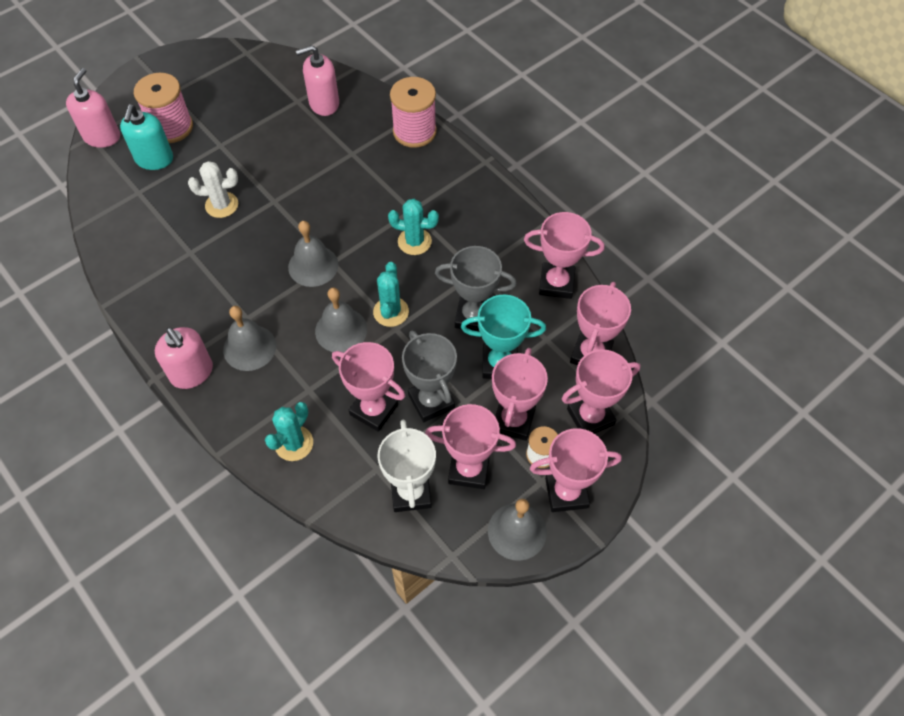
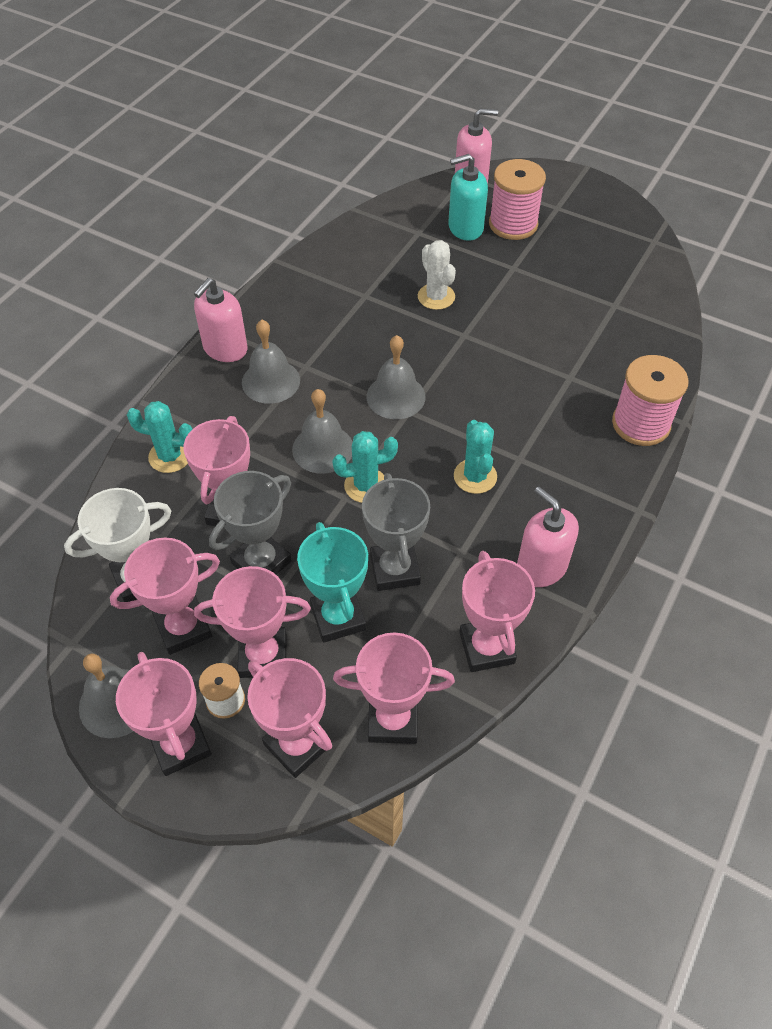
camera: 70 degrees right, 5 degrees down
(324, 103) = (626, 328): pink soap dispenser -> pink soap dispenser (541, 567)
(469, 469) = (183, 628): pink trophy -> pink trophy turned 75 degrees clockwise

